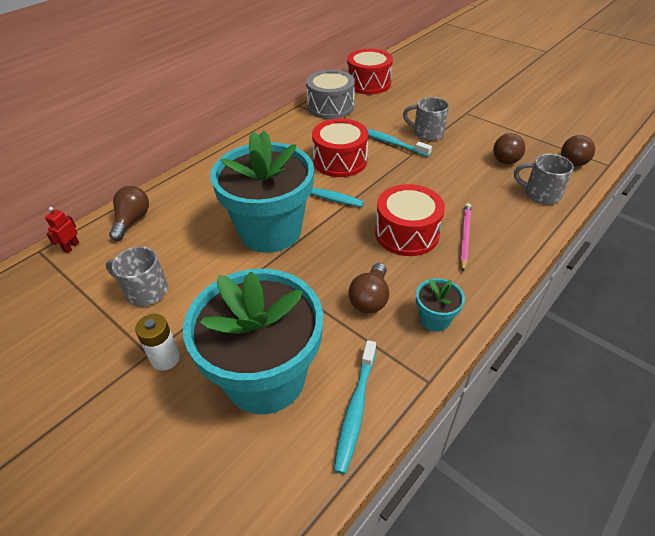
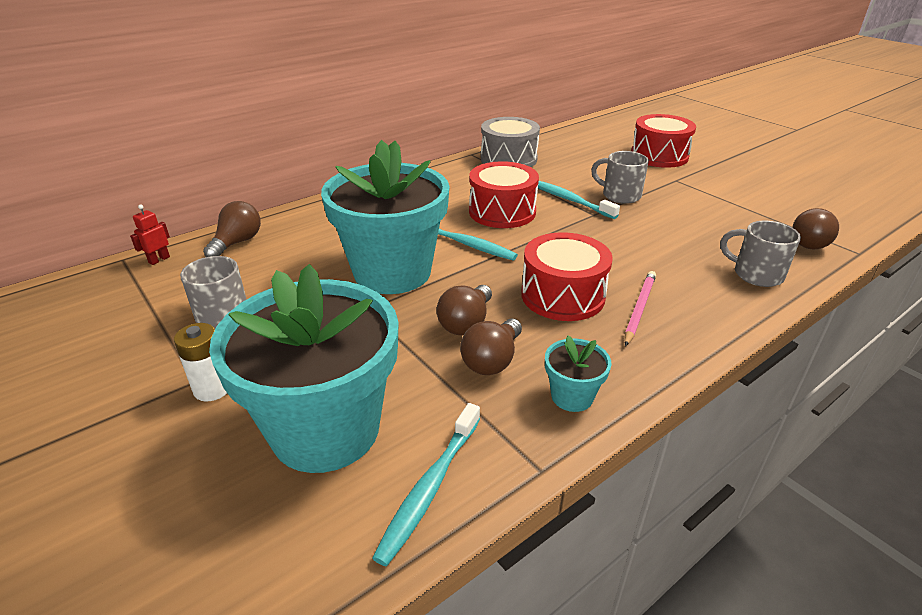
camera: 10 degrees right, 10 degrees down
(368, 83) = (561, 141): red drum -> red drum (659, 156)
(505, 157) = (716, 230): brown light bulb -> brown light bulb (466, 323)

